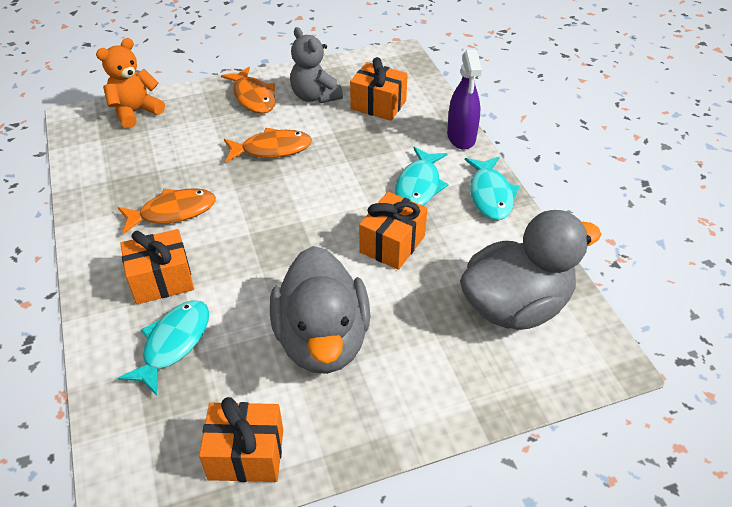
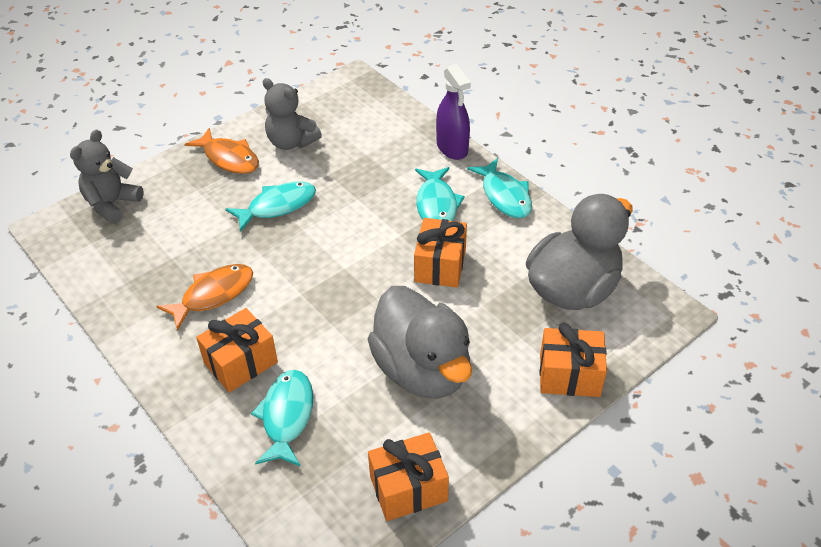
camera: 20 degrees left, 0 degrees up
(135, 112) = (112, 204): orange teddy bear -> grey teddy bear
(272, 149) = (277, 206): orange fish -> turquoise fish
(378, 105) = (358, 135): orange gift -> orange gift (569, 375)

